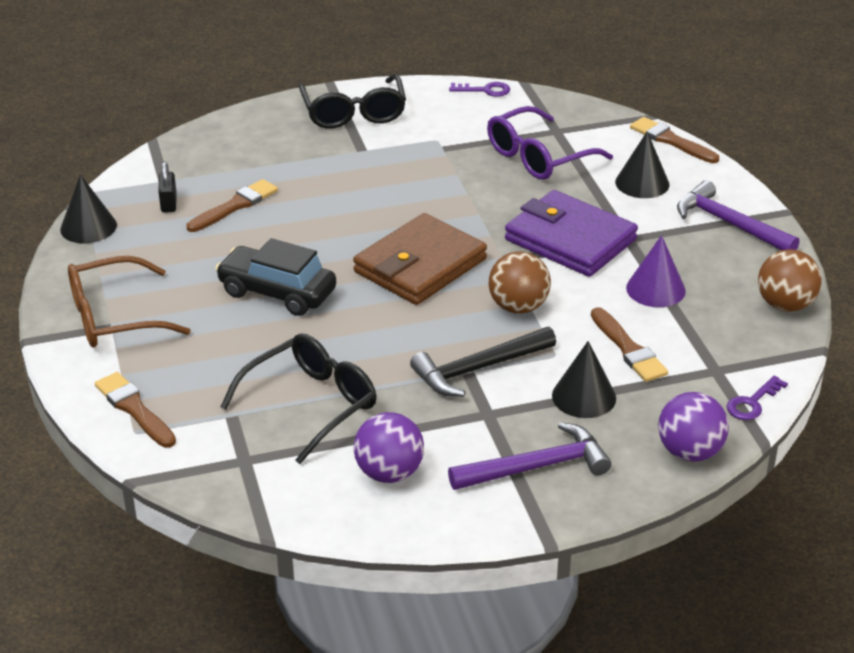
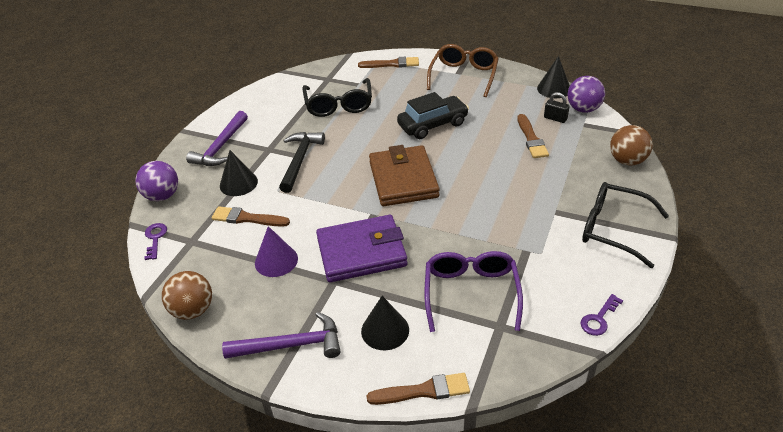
camera: 130 degrees right, 5 degrees up
(389, 473) = (272, 108): purple ball -> purple ball (583, 109)
(518, 307) = (327, 197): brown ball -> brown ball (627, 161)

